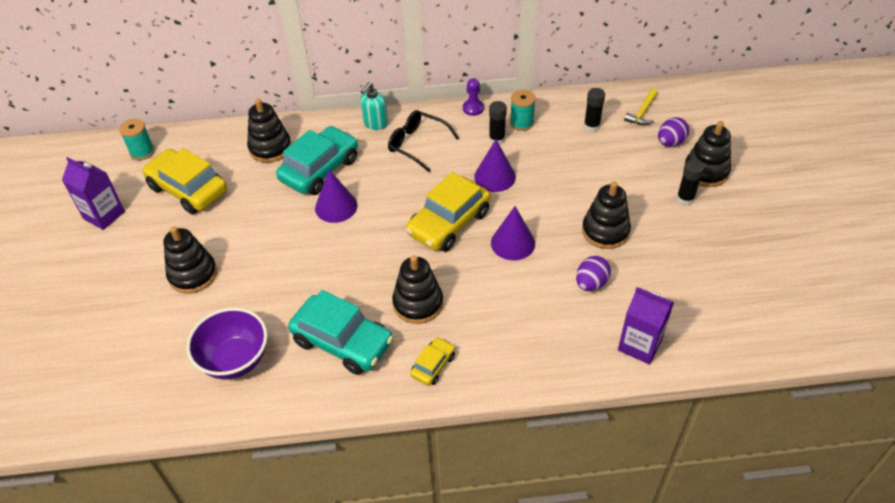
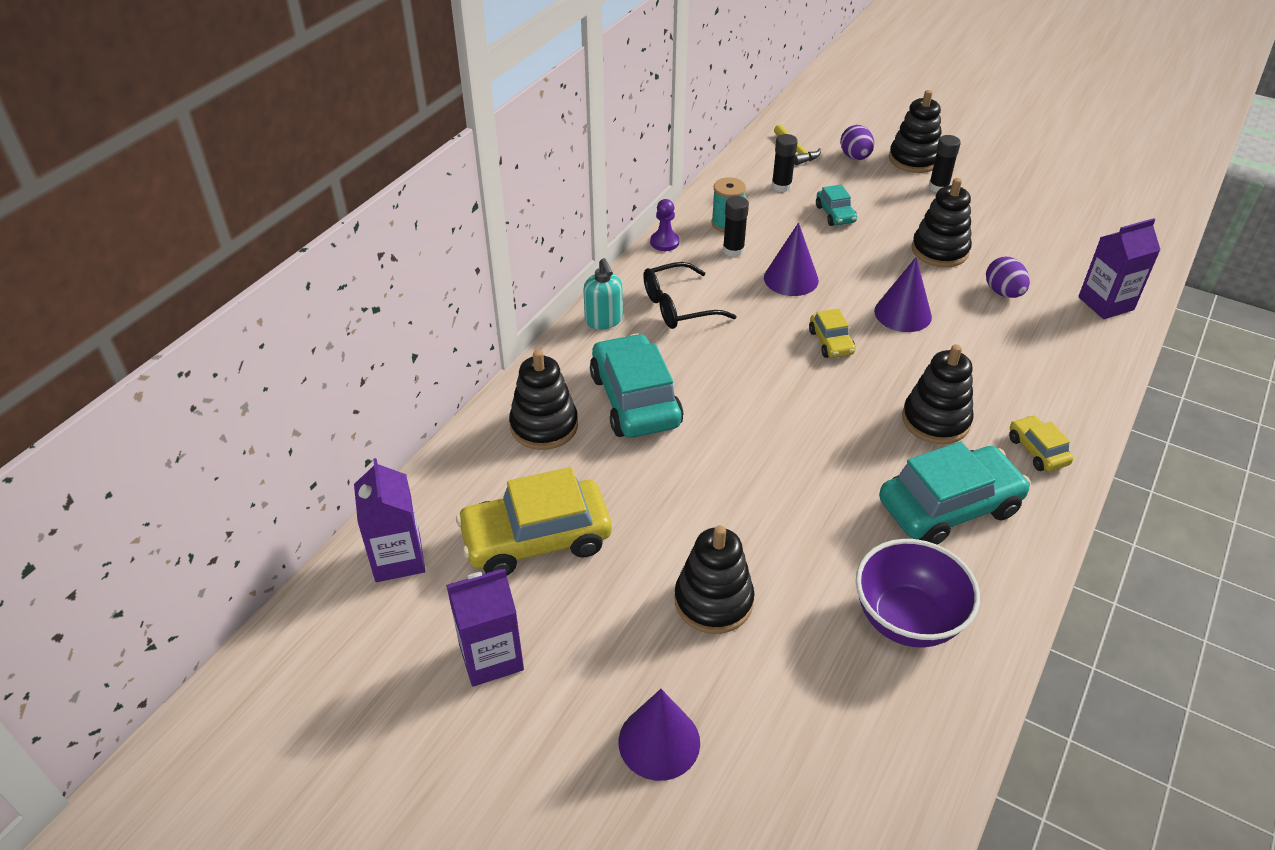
camera: 55 degrees left, 5 degrees down
(142, 152) = (398, 558): turquoise spool -> purple carton
(336, 206) = (716, 415): purple cone -> purple cone (659, 742)
(448, 223) = (831, 342): yellow car -> yellow car, size x0.50
(589, 164) = (835, 214): none -> turquoise car

